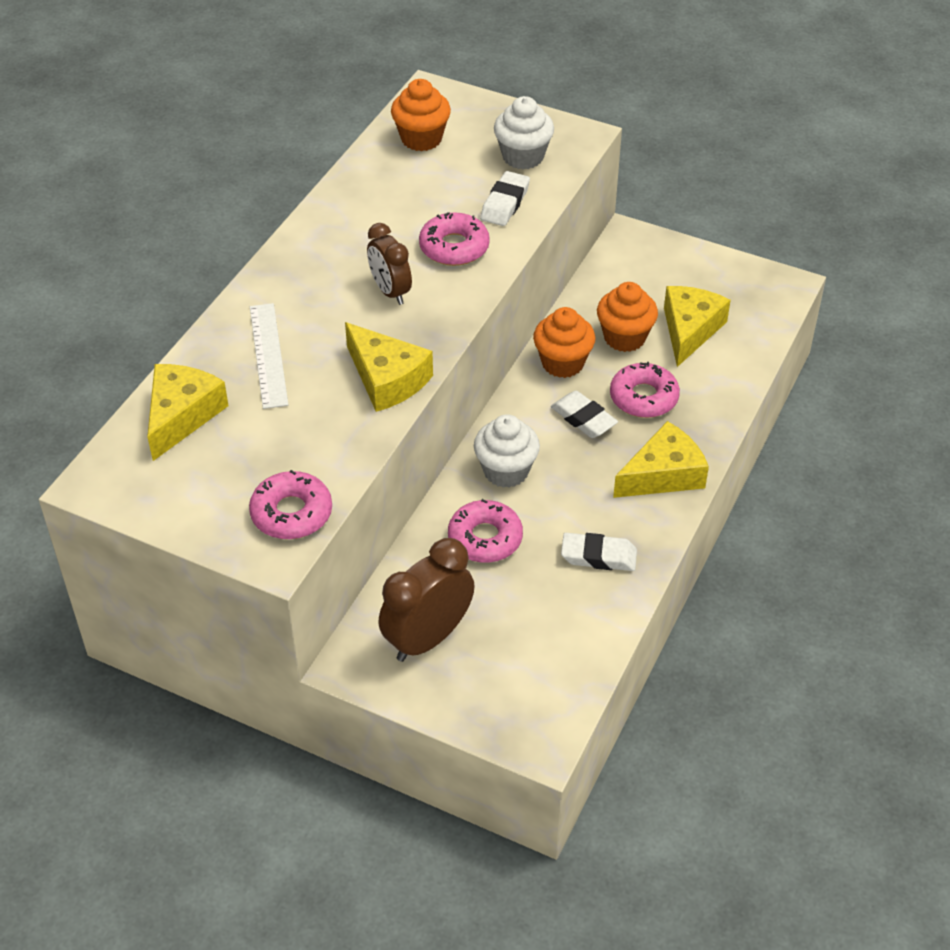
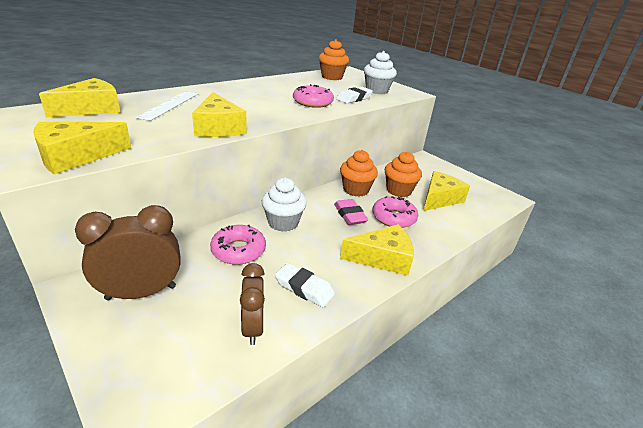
camera: 20 degrees right, 15 degrees down
(291, 513) = (76, 156): pink donut -> yellow cheese
(390, 291) = (262, 105): brown clock -> brown clock (252, 327)
(583, 419) = (349, 215): white eraser -> pink eraser

